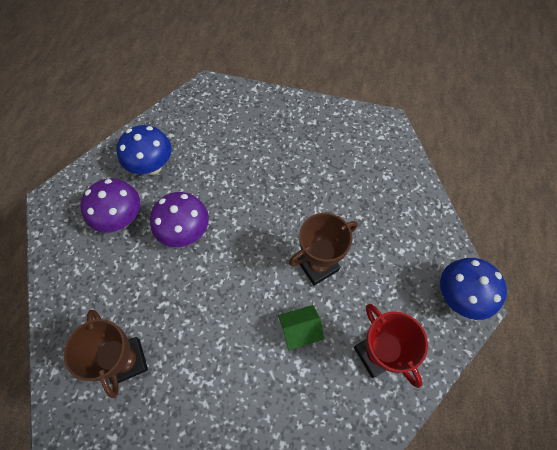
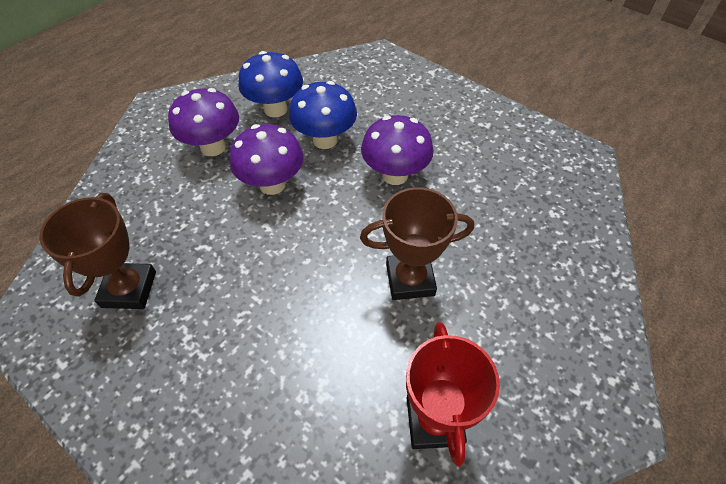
camera: 25 degrees right, 10 degrees down
(270, 189) = (395, 175): none -> purple mushroom
(300, 330) = (346, 345): green house -> none
(458, 297) = (594, 400): blue mushroom -> blue mushroom (325, 140)

